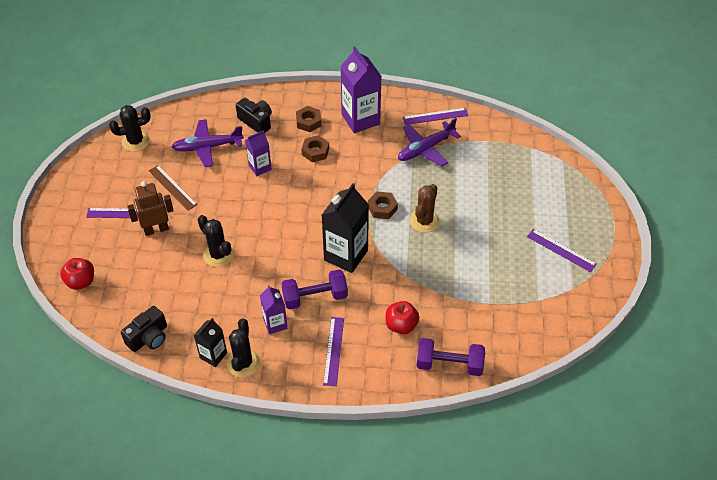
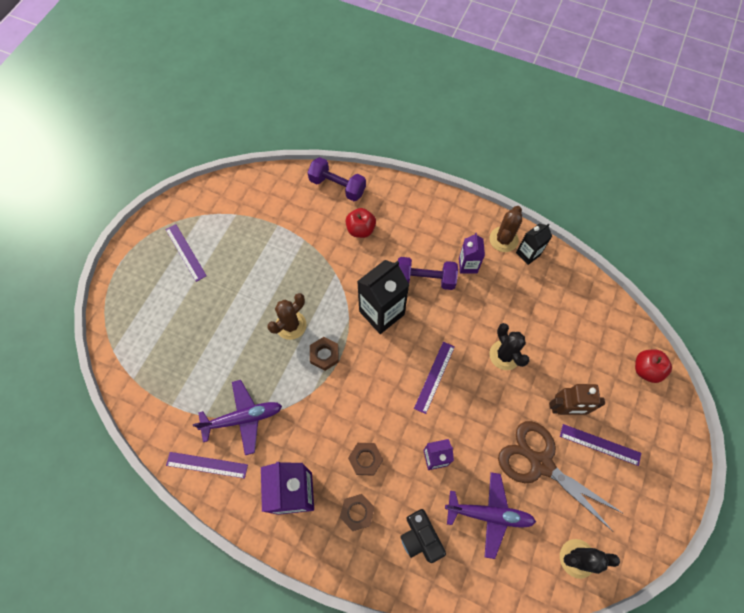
camera: 160 degrees left, 15 degrees up
(149, 337) = (583, 288): black camera -> none
(172, 187) = (540, 463): brown ruler -> brown scissors
(243, 363) = (503, 239): black cactus -> brown cactus
(333, 351) = (425, 226): purple ruler -> purple ruler (434, 377)

